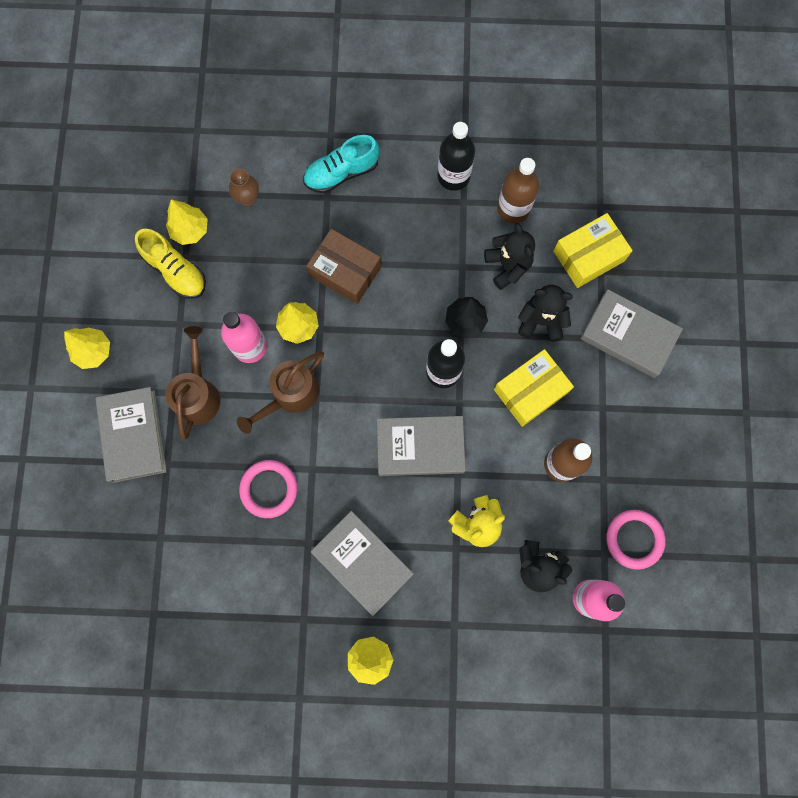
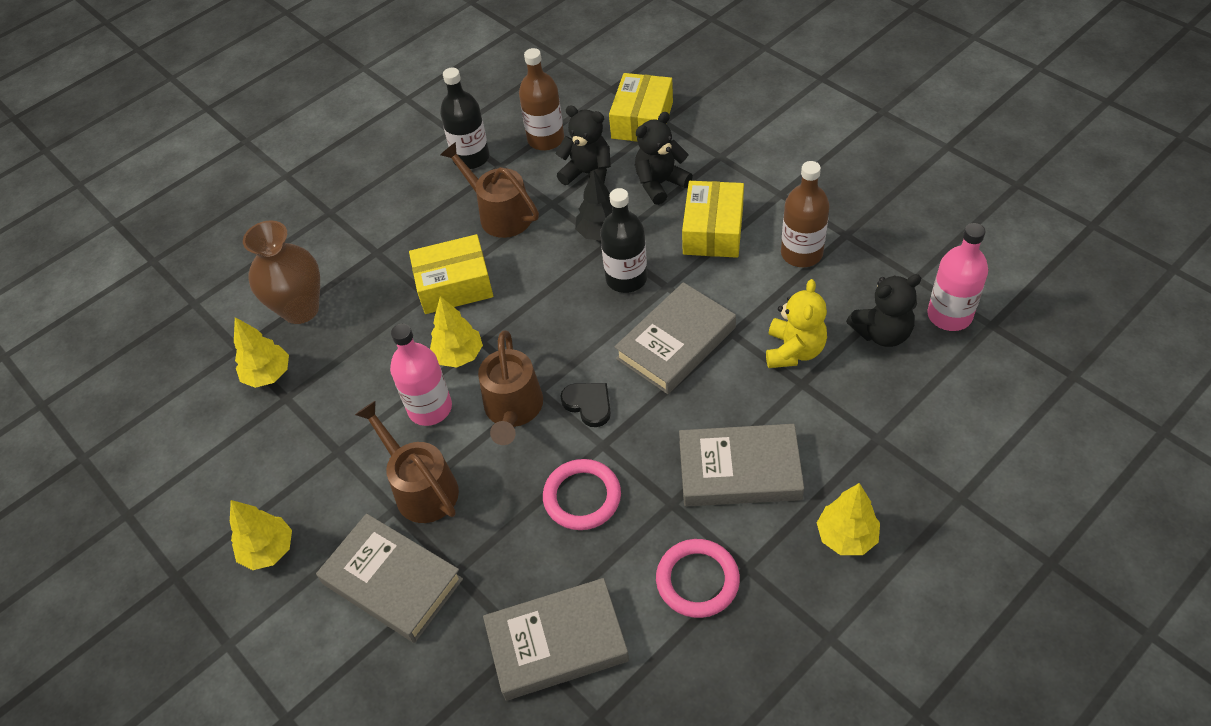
camera: 40 degrees left, 25 degrees down
(176, 271) = (287, 415): yellow shoe -> none
(248, 198) = (300, 309): brown vase -> brown vase, size x1.84
(332, 435) = (588, 404): none -> black heart
(341, 173) = (370, 228): turquoise shoe -> none
(345, 271) = (454, 285): brown box -> yellow box
(424, 242) = (499, 214): none -> brown watering can
(628, 336) = (737, 139): grey book -> grey book (557, 643)
(634, 539) = (923, 249): pink ring -> pink ring (697, 580)

